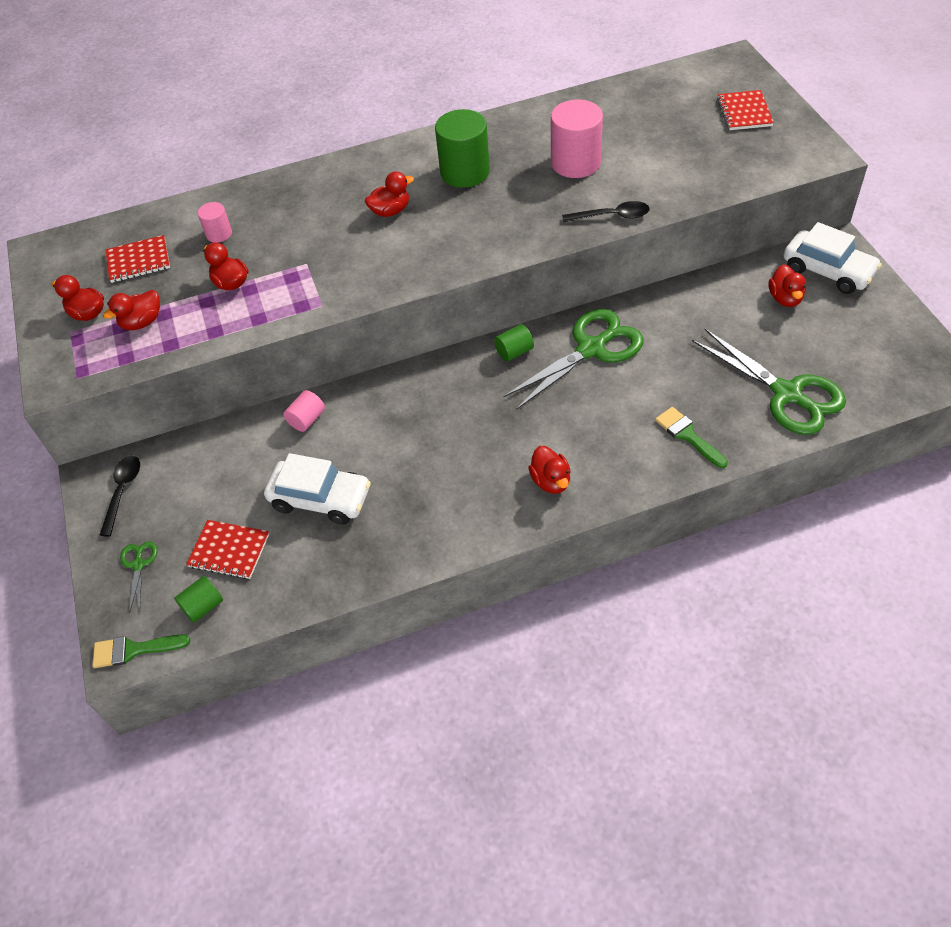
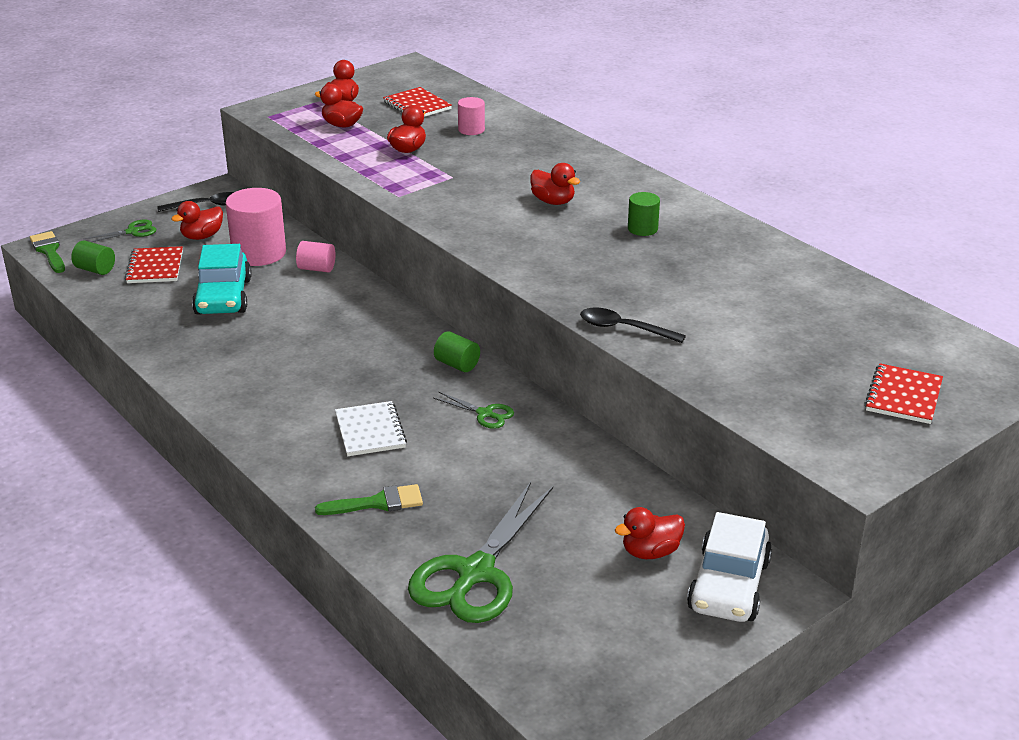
camera: 65 degrees right, 20 degrees down
(320, 499) = (223, 297): white car -> turquoise car
(465, 172) = (642, 229): green cylinder -> green cylinder, size x0.52
(551, 481) = (282, 420): red duck -> red duck (202, 236)
(575, 163) = (706, 291): pink cylinder -> pink cylinder (259, 253)
(589, 424) = (370, 431): none -> white notebook
(591, 349) = (485, 414): green scissors -> green scissors, size x0.45
(611, 216) = (624, 329): black spoon -> black spoon turned 135 degrees clockwise
(687, 435) = (378, 503): green brush -> green brush turned 45 degrees clockwise
(744, 112) = (903, 396): red notebook -> red notebook turned 45 degrees counterclockwise

